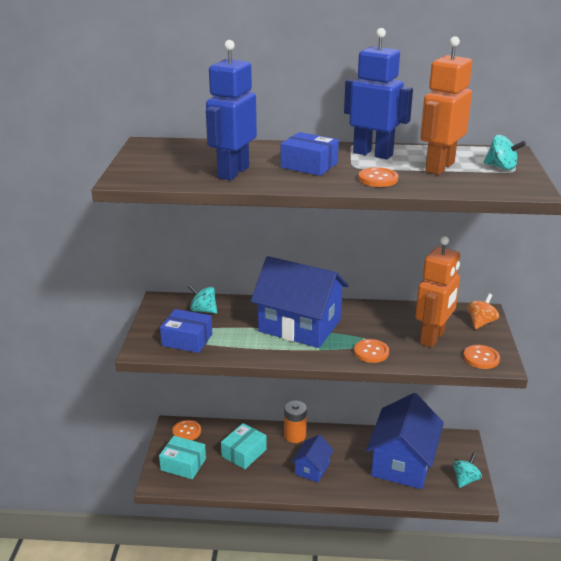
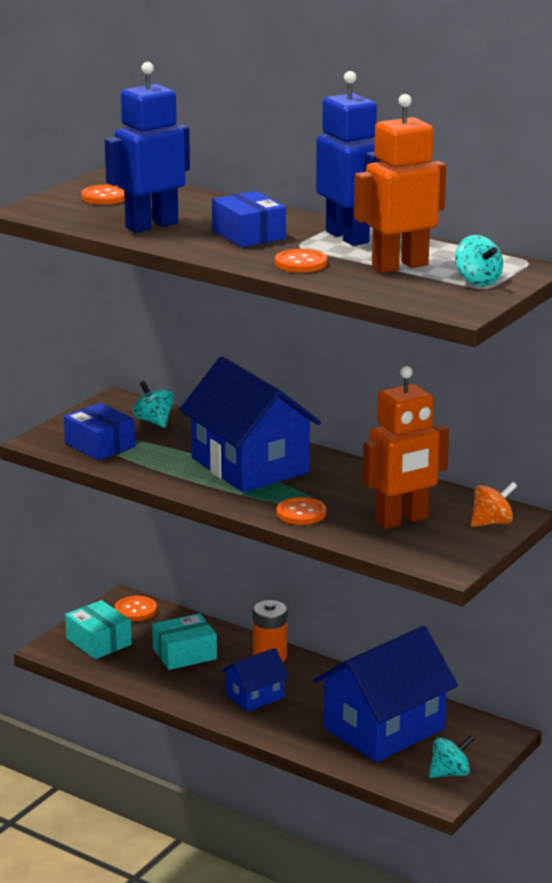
camera: 30 degrees right, 5 degrees down
(481, 358) = (433, 556): orange button -> orange button (105, 197)

